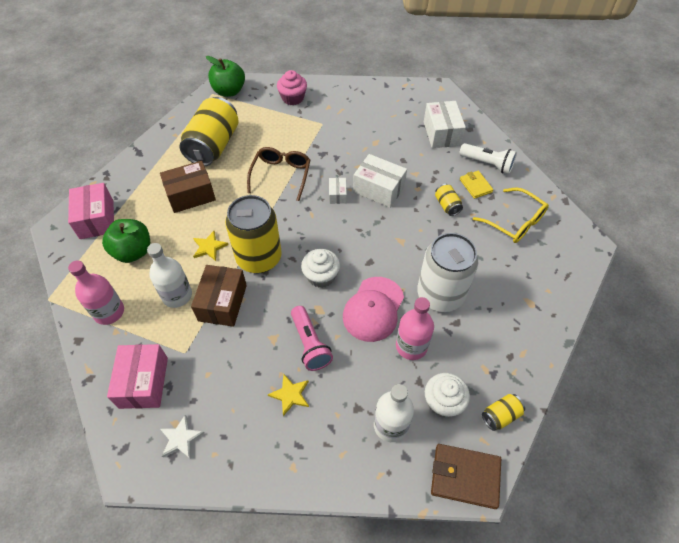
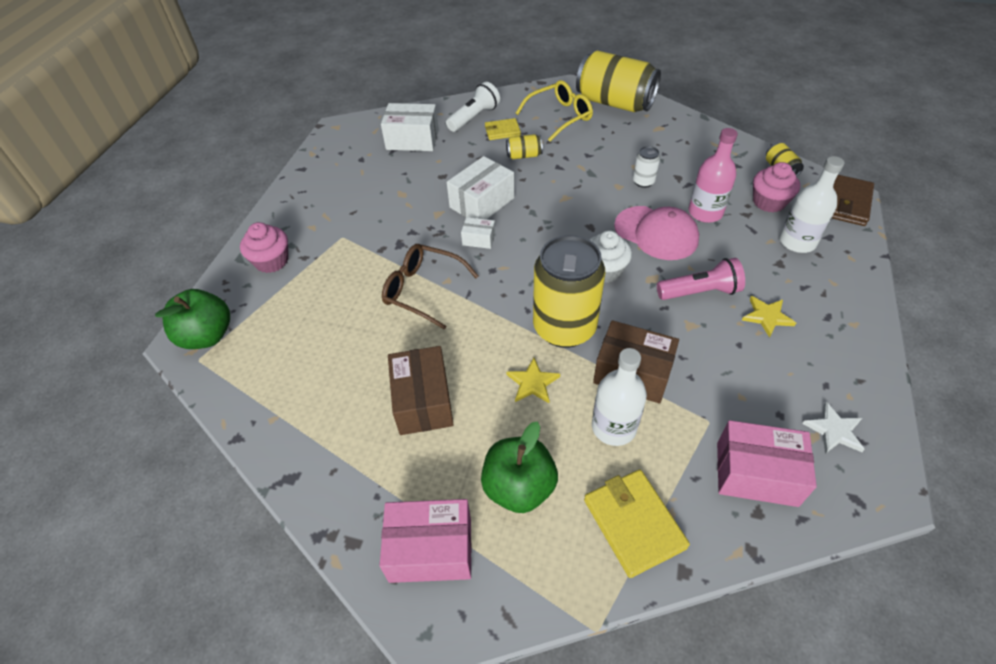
camera: 75 degrees left, 5 degrees down
(109, 312) = (633, 523): pink bottle -> yellow wallet
(213, 146) = (326, 365): yellow can -> yellow can (614, 103)
(440, 295) = (643, 182): white can -> white can, size x0.43
(443, 402) = (769, 202): white cupcake -> pink cupcake

